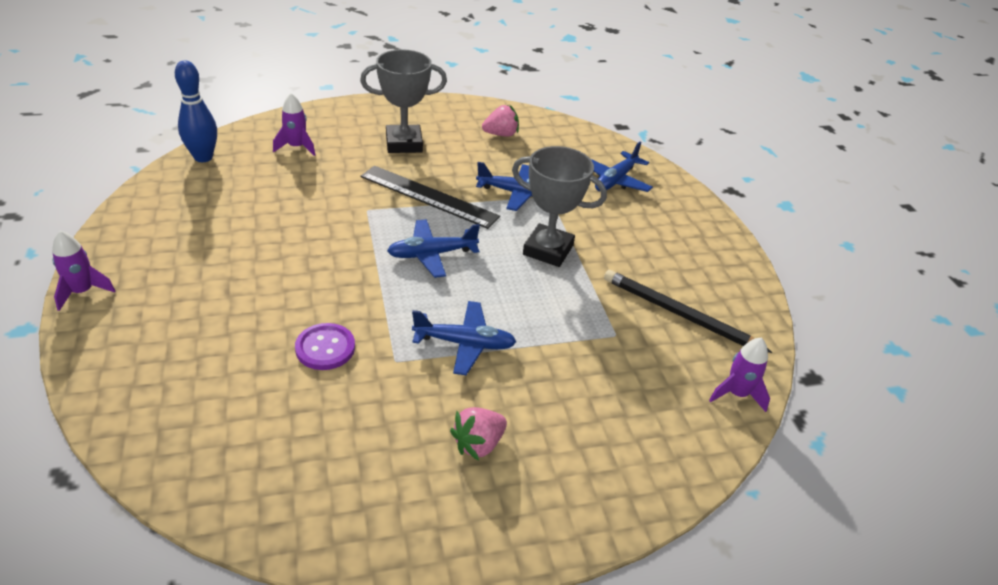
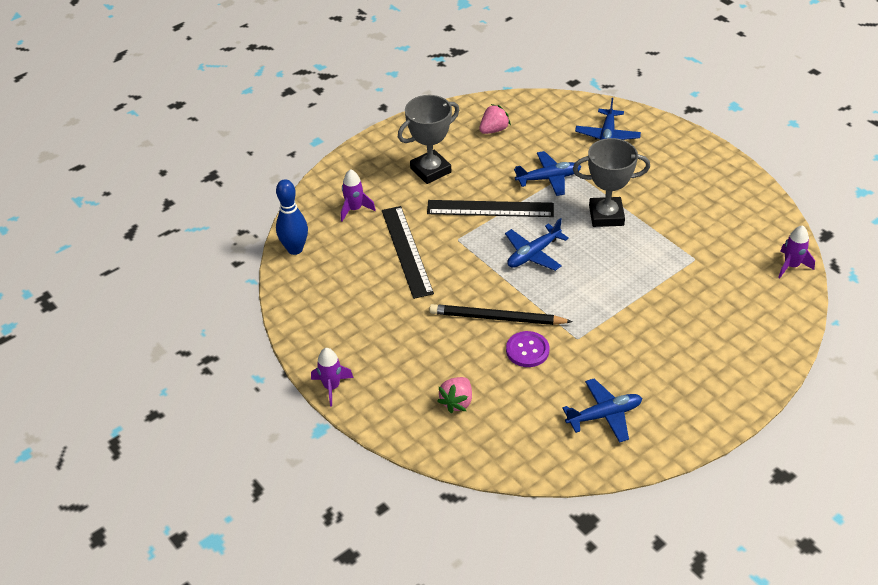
camera: 20 degrees left, 5 degrees up
(305, 200) = (406, 251): none -> black ruler
(464, 343) = (609, 307): blue plane -> blue plane (604, 415)
(478, 444) = (669, 365): pink strawberry -> pink strawberry (457, 402)
(679, 314) = (723, 226): black pencil -> black pencil (497, 318)

